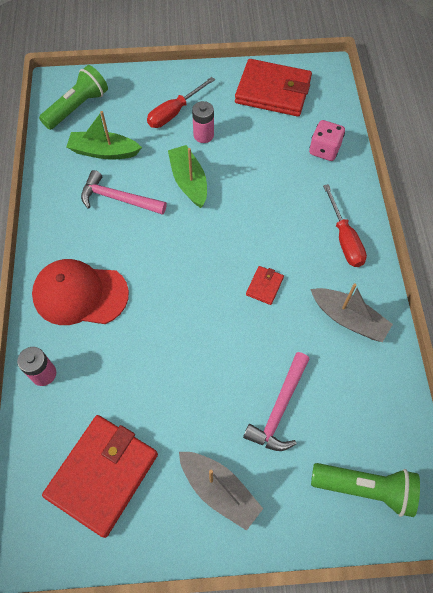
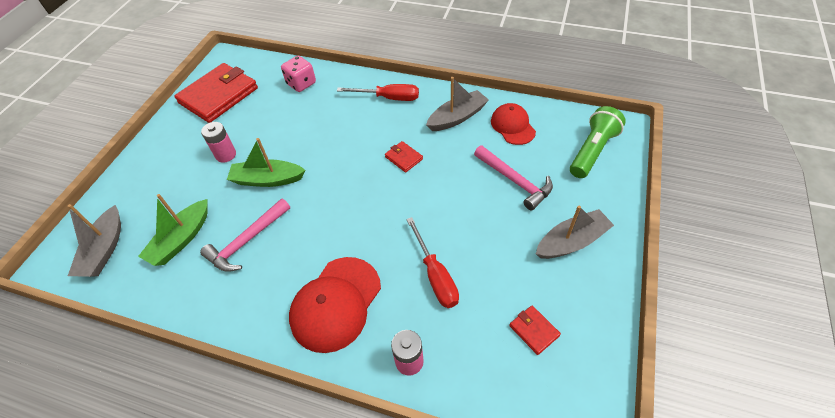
camera: 65 degrees left, 10 degrees down
(77, 107) = (104, 249): green flashlight -> grey boat
(102, 475) = (534, 330): red wallet -> red wallet, size x0.43
(174, 112) = (182, 169): red screwdriver -> red screwdriver (435, 275)
(363, 383) = (512, 126): none -> red cap

